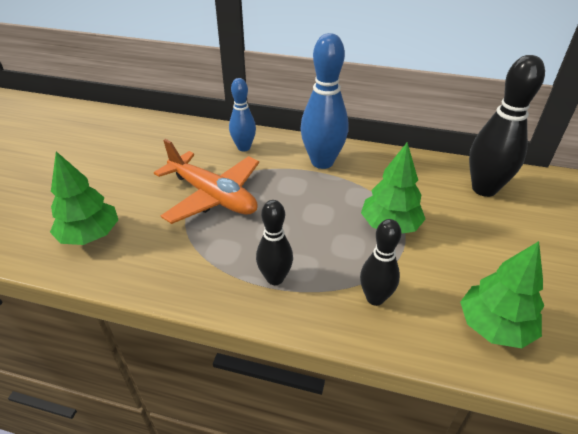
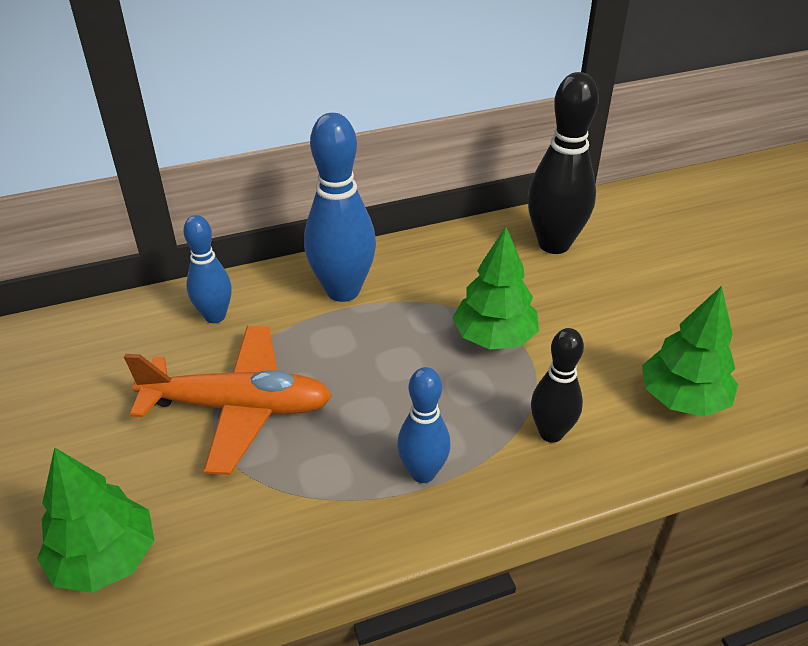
camera: 35 degrees left, 0 degrees up
(275, 278) = (423, 473): black bowling pin -> blue bowling pin

